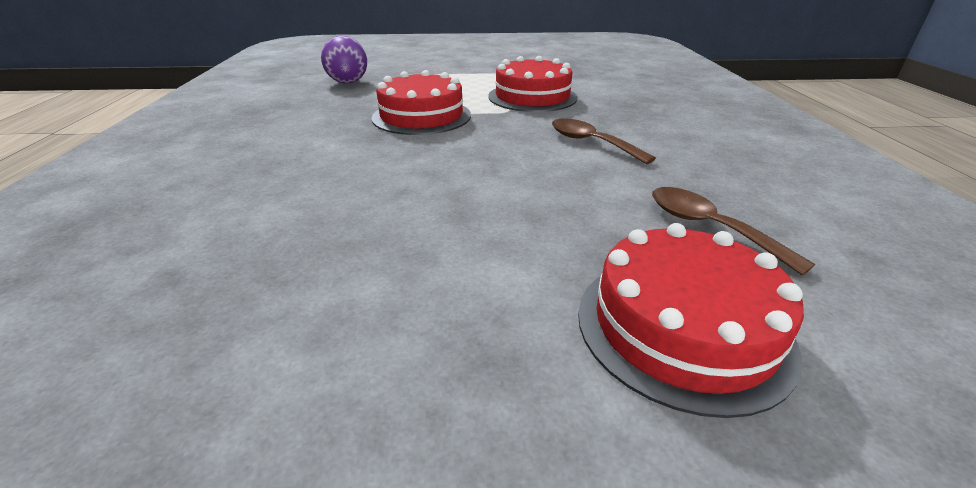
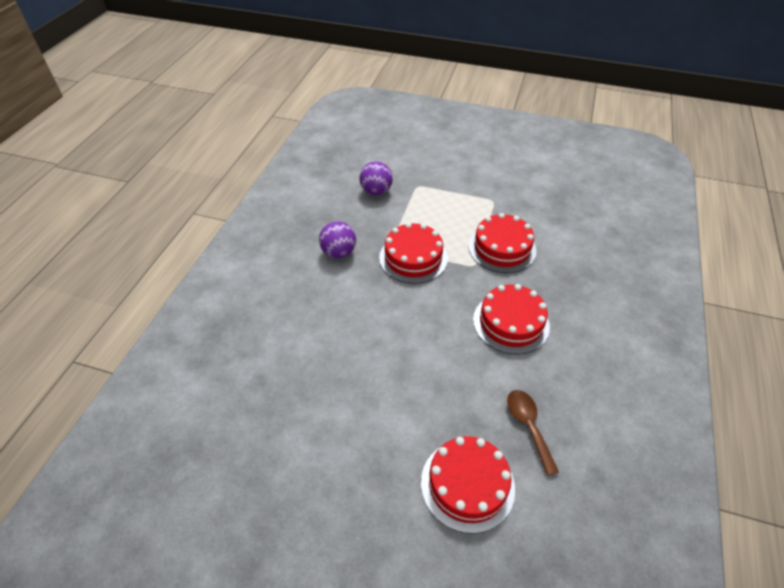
camera: 20 degrees right, 15 degrees up
(308, 126) = (338, 252): none -> purple ball
(591, 143) = (511, 323): brown spoon -> red cake

